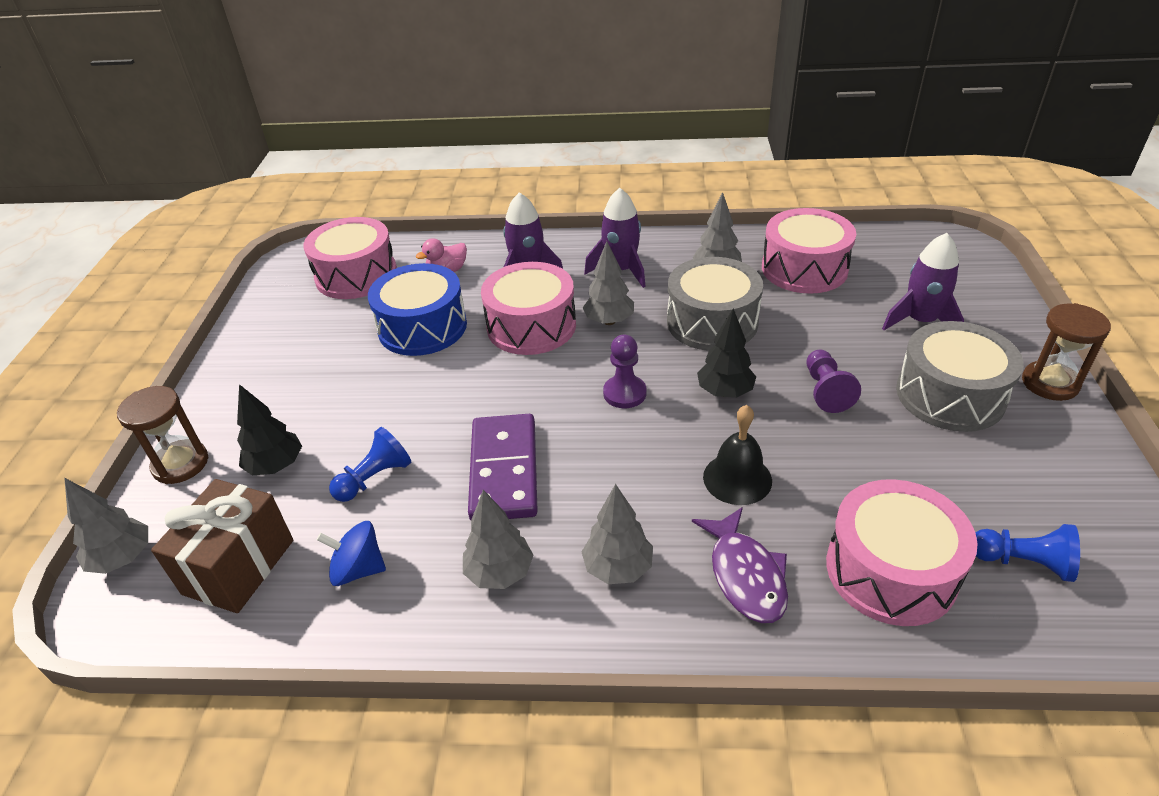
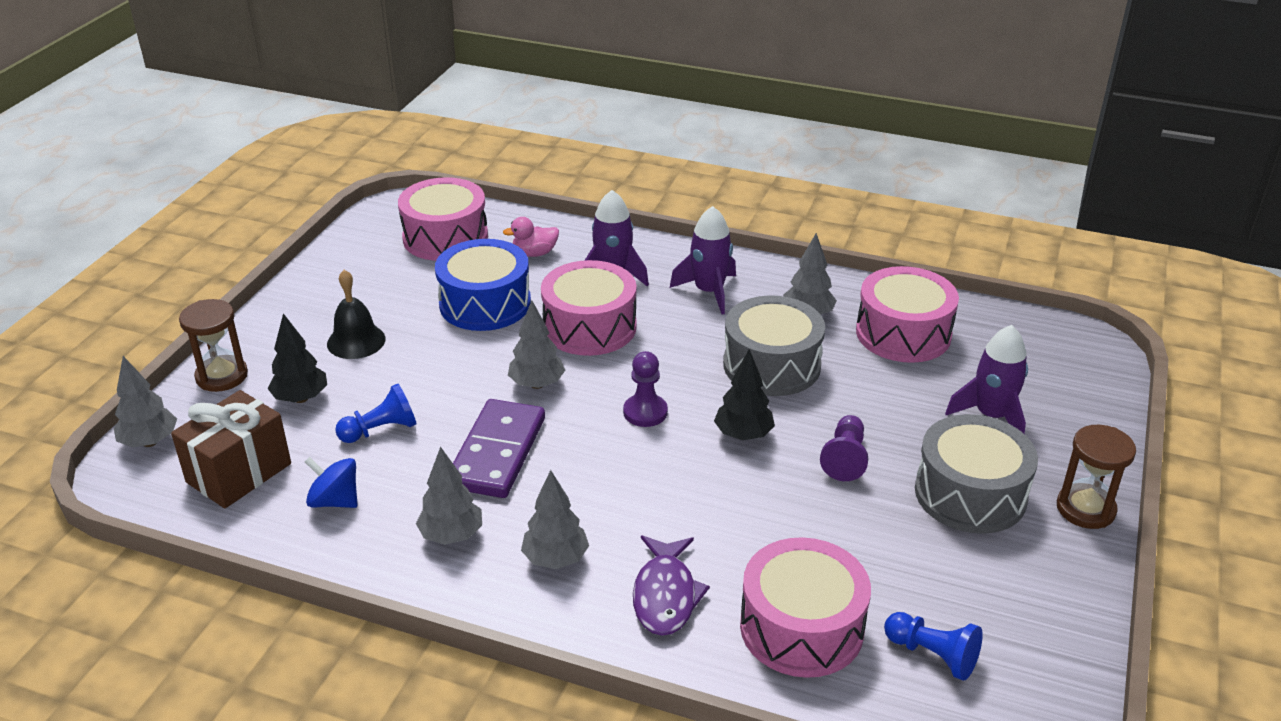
camera: 15 degrees right, 5 degrees down
(609, 321) = (668, 340): grey tree -> grey tree (537, 384)
(737, 478) = (707, 514): black bell -> black bell (356, 341)

